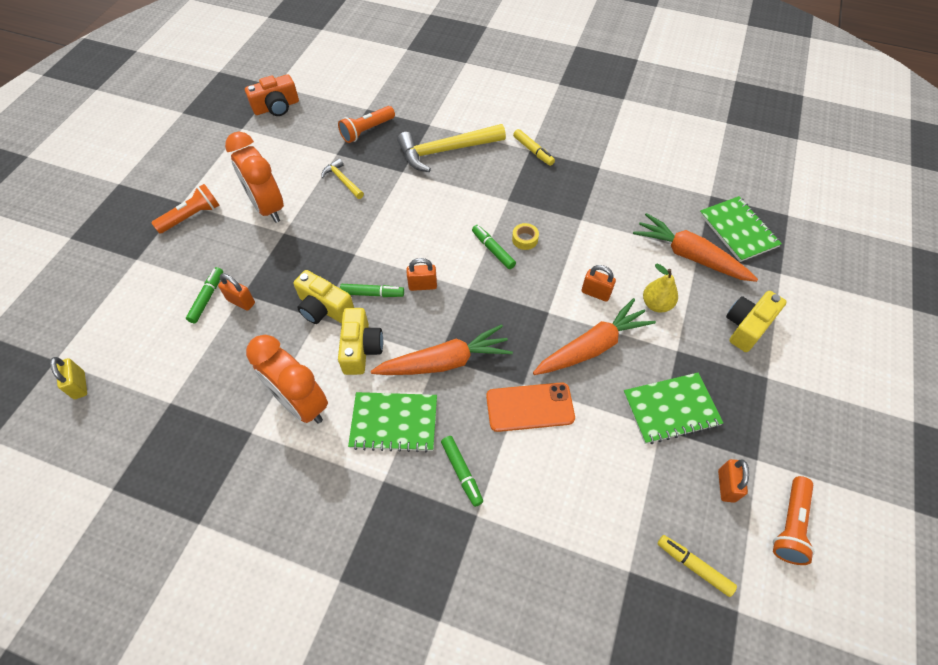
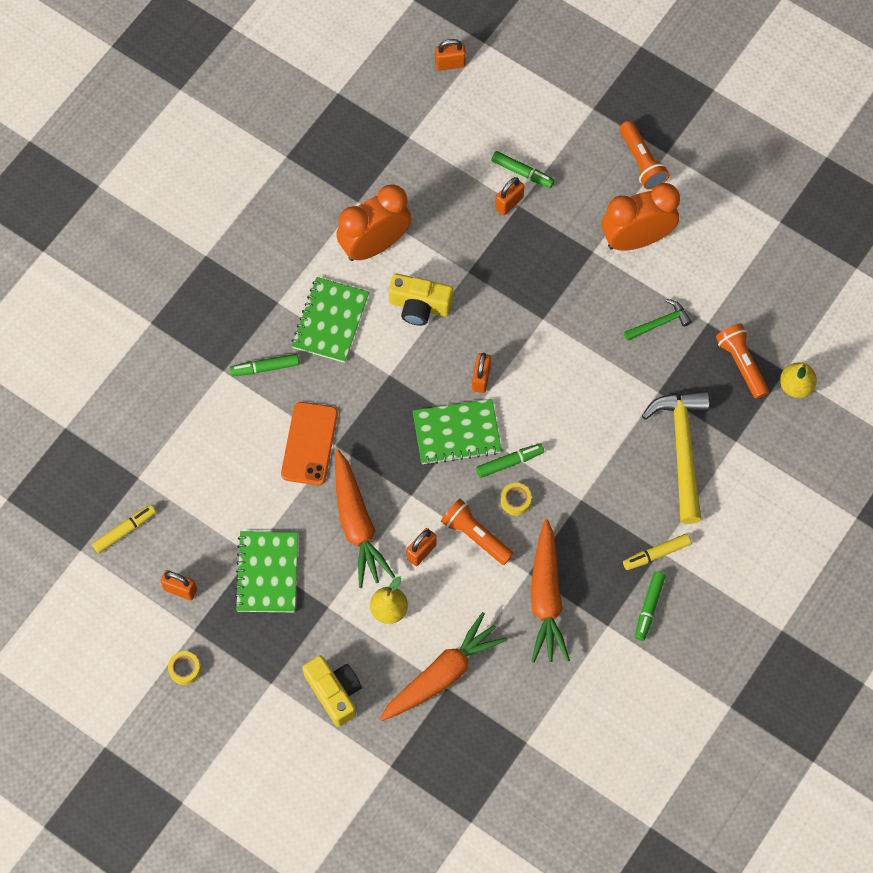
camera: 105 degrees right, 10 degrees up
(79, 385) = (450, 64): yellow padlock -> orange padlock
(276, 107) = (812, 264): orange camera -> none
(324, 308) = (478, 279): yellow camera -> none
(342, 180) = (659, 323): yellow hammer -> green hammer
(372, 293) = (484, 327): green marker -> green marker (649, 607)
(377, 102) = (795, 386): none -> yellow pear
(445, 362) = (381, 379): orange carrot -> orange carrot (546, 598)
(738, 230) = (464, 748): green notebook -> green notebook (456, 433)
(789, 525) = (130, 627): orange flashlight -> orange flashlight (475, 535)
(799, 456) = (185, 669): none -> yellow tape

